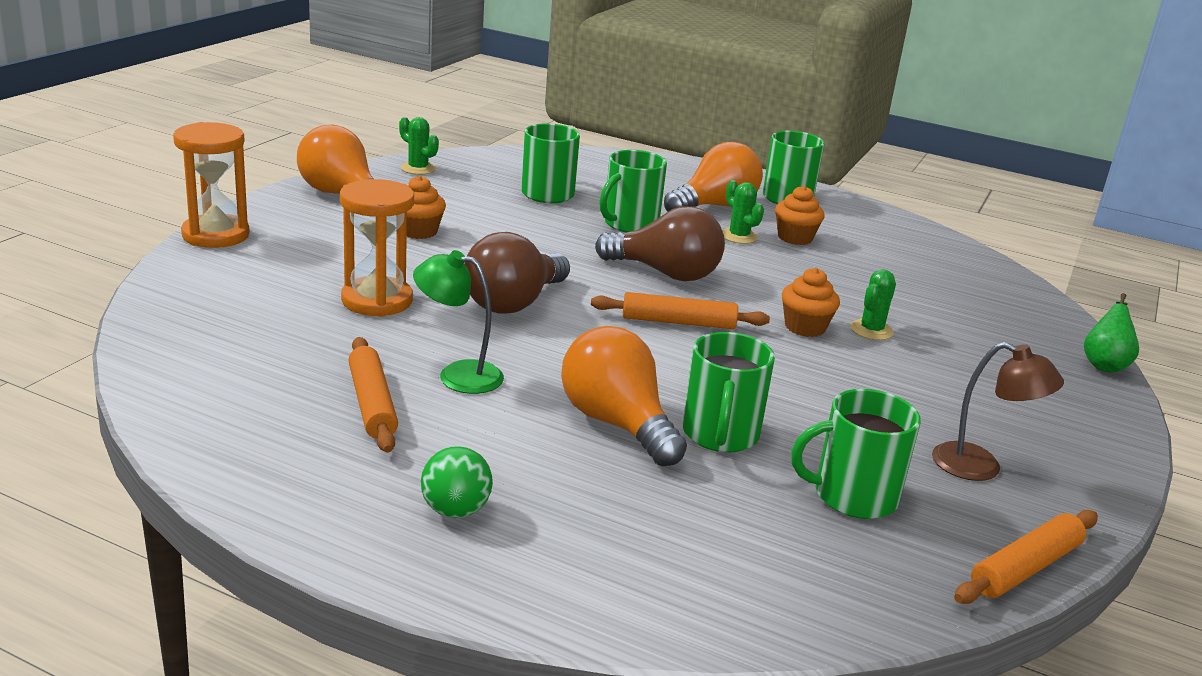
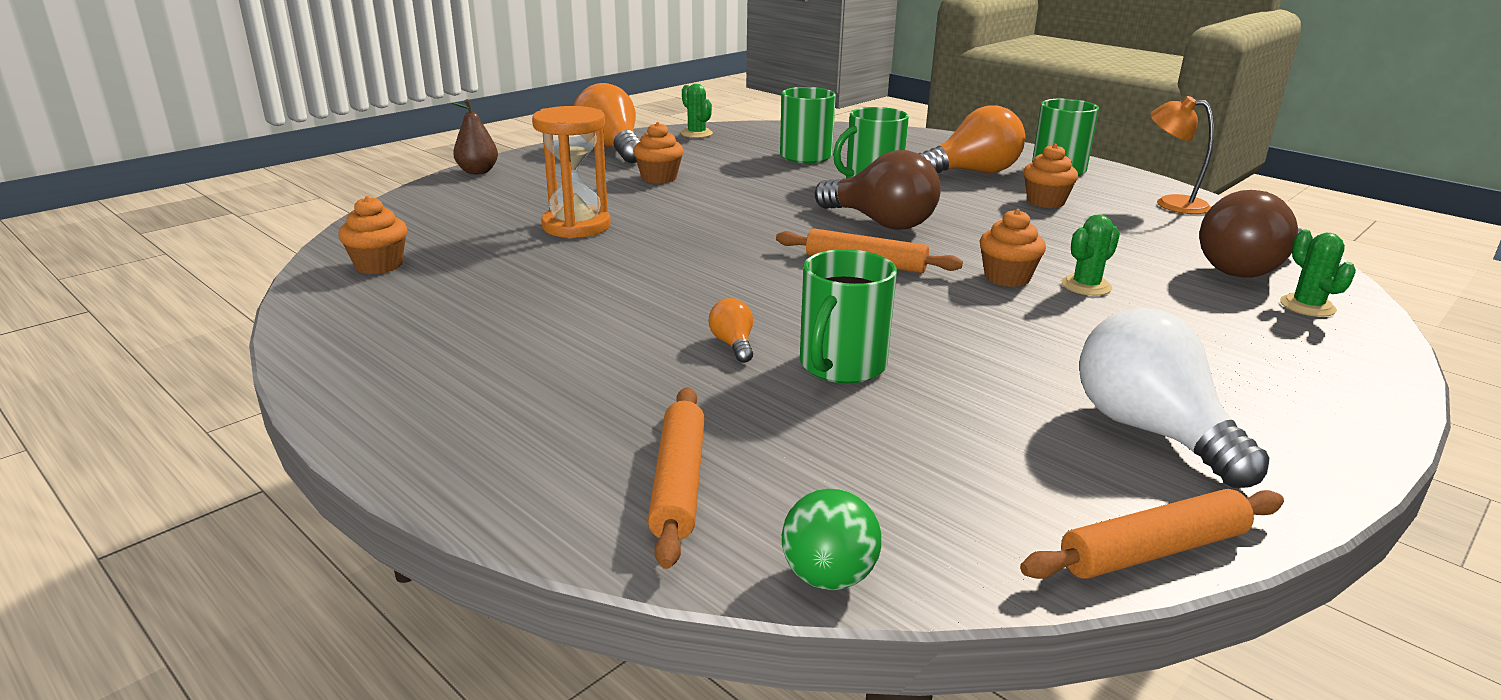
camera: 20 degrees right, 0 degrees up
(205, 368) = (379, 265): none -> orange cupcake
(216, 235) = (477, 172): orange hourglass -> brown pear
(372, 404) = (502, 305): orange rolling pin -> orange rolling pin (678, 483)
(455, 511) = (504, 403): green ball -> green ball (828, 577)
(458, 375) = (603, 289): green lamp -> none
(514, 303) = (706, 236): brown light bulb -> brown light bulb (1246, 269)
(617, 424) = (733, 344): orange light bulb -> orange light bulb, size x0.44
(739, 236) = (982, 197): green cactus -> green cactus (1307, 306)
(853, 496) = (962, 442): green mug -> none
(898, 233) = (1171, 203): none -> orange lamp
(980, 467) = (1150, 431): brown lamp -> white light bulb
(1104, 364) = (1382, 342): green pear -> none

